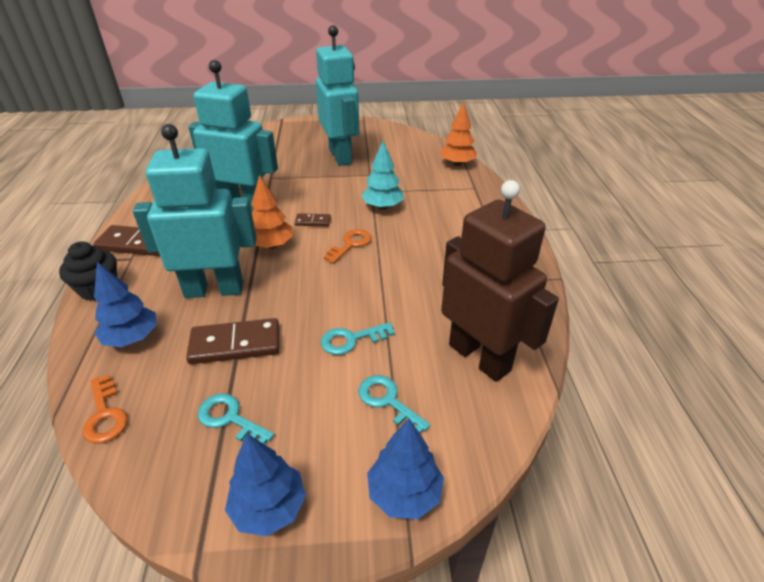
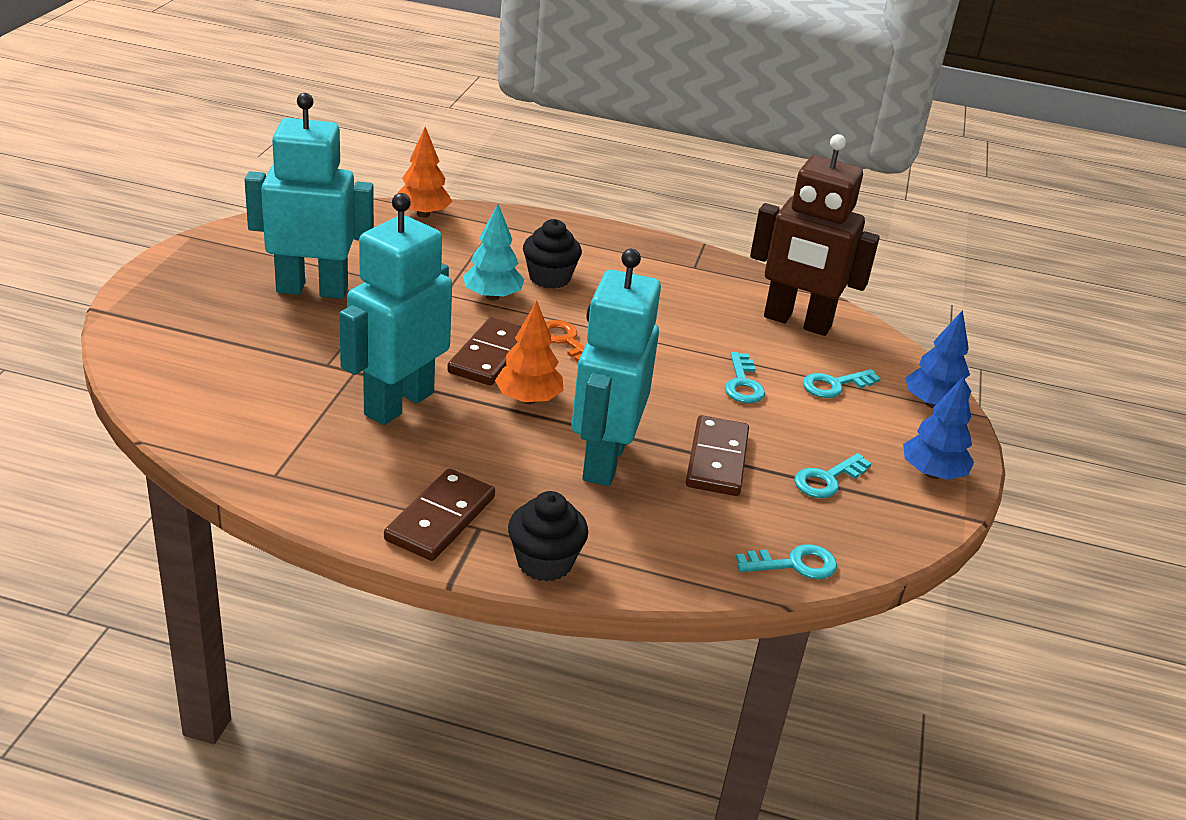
camera: 75 degrees left, 5 degrees down
(105, 414) = (794, 564): orange key -> turquoise key
(132, 338) = (671, 537): blue tree -> none
(313, 221) = (490, 355): brown domino -> brown domino, size x1.93
(426, 221) = (549, 278): none -> black cupcake
(479, 357) = (797, 322): brown robot -> brown robot turned 135 degrees counterclockwise

